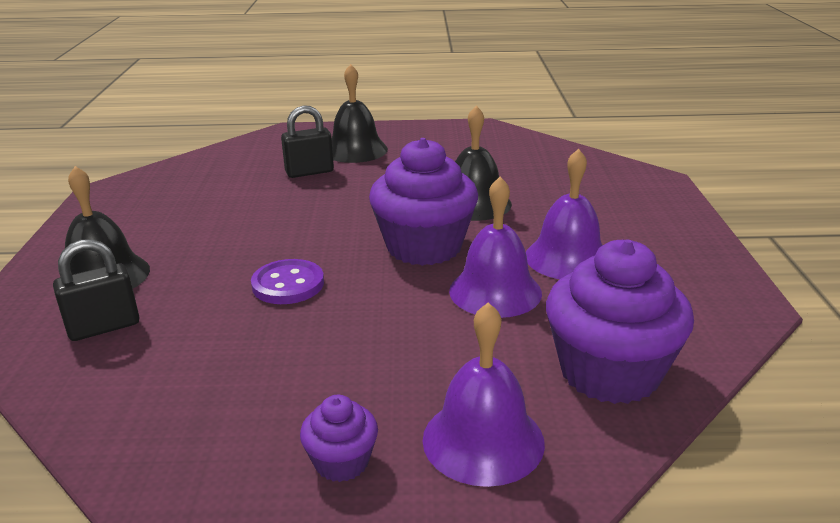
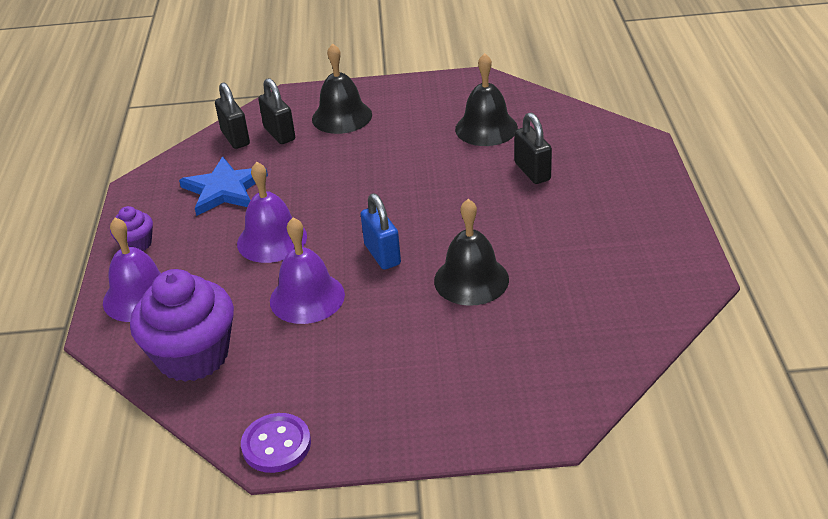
camera: 90 degrees right, 10 degrees up
(78, 371) = (235, 138): none -> black padlock
(227, 372) = (224, 189): none -> blue star
(288, 284) = (325, 194): purple button -> purple button (276, 445)
(355, 150) = (595, 191): black bell -> black bell (486, 128)
(424, 247) = (382, 255): purple cupcake -> blue padlock
(568, 258) = (360, 341): purple bell -> purple bell (272, 240)

